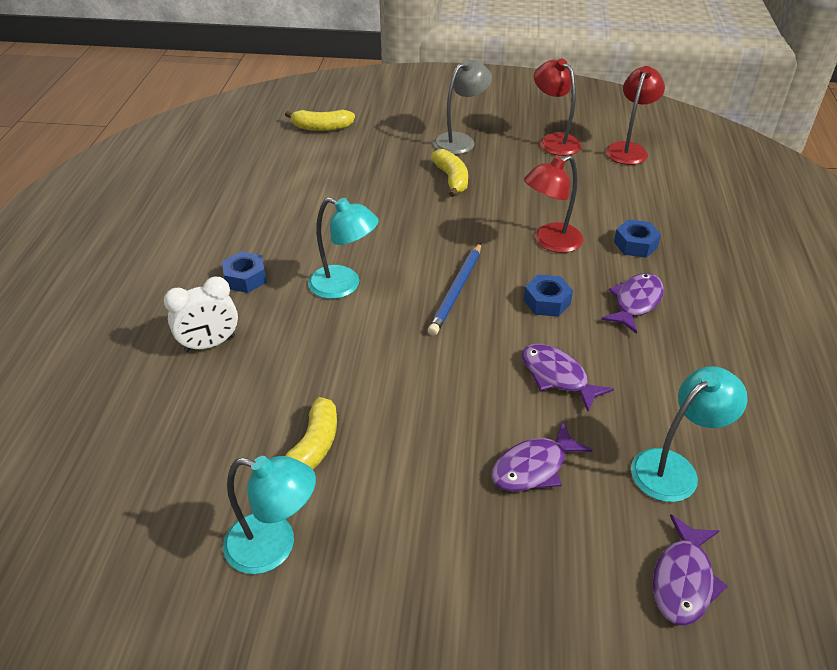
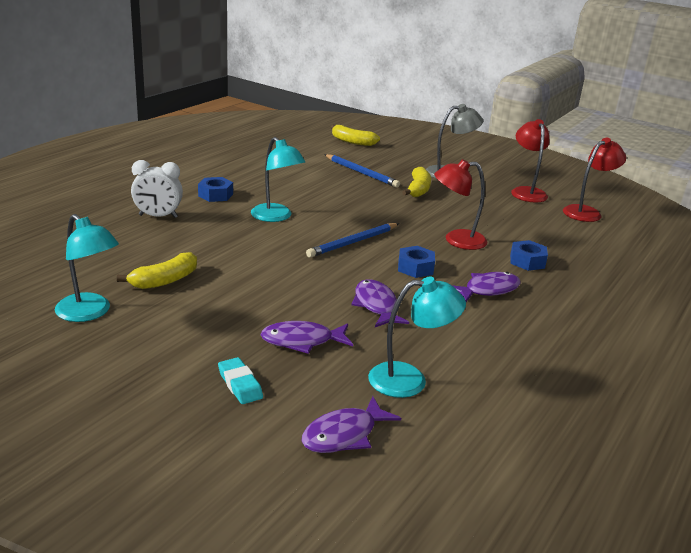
camera: 25 degrees right, 15 degrees down
(373, 175) = (361, 173): none -> blue pencil
(530, 567) = (240, 384): none -> turquoise eraser

